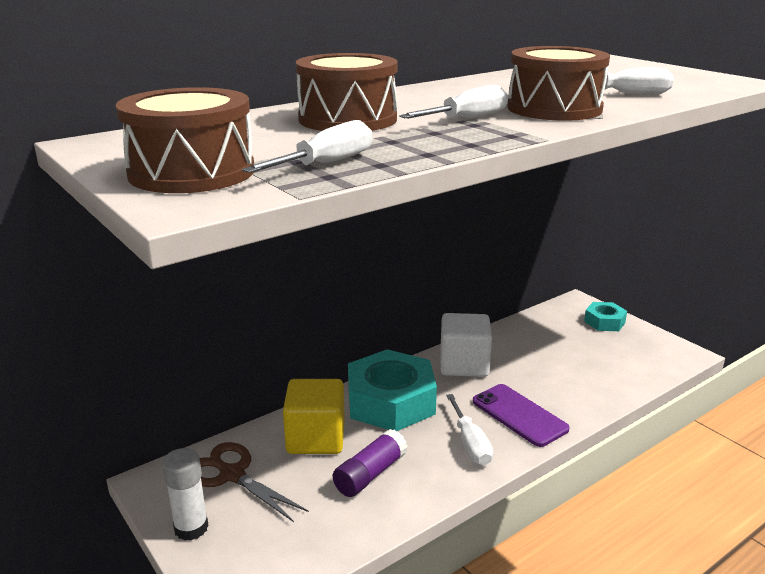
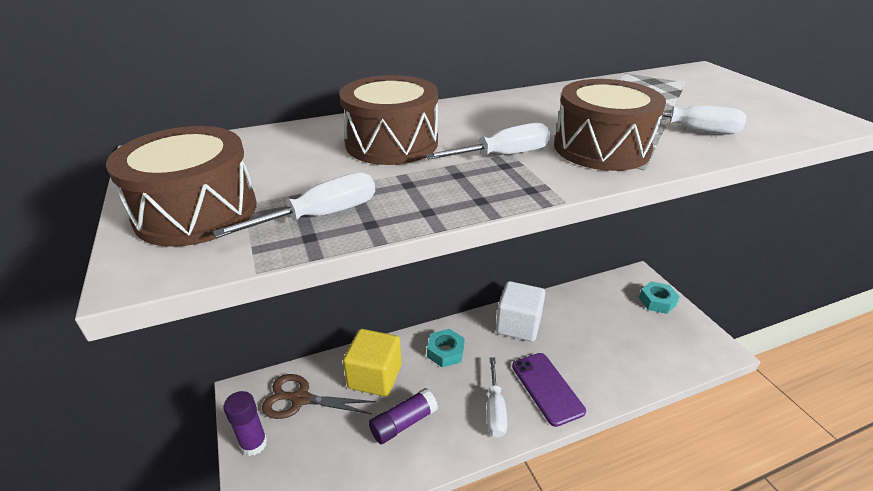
camera: 15 degrees right, 10 degrees up
(191, 528) = (254, 444): white glue stick -> purple glue stick
(232, 475) = (301, 399): brown scissors -> brown scissors turned 45 degrees counterclockwise
(391, 402) = (445, 352): turquoise nut -> turquoise nut, size x0.50

